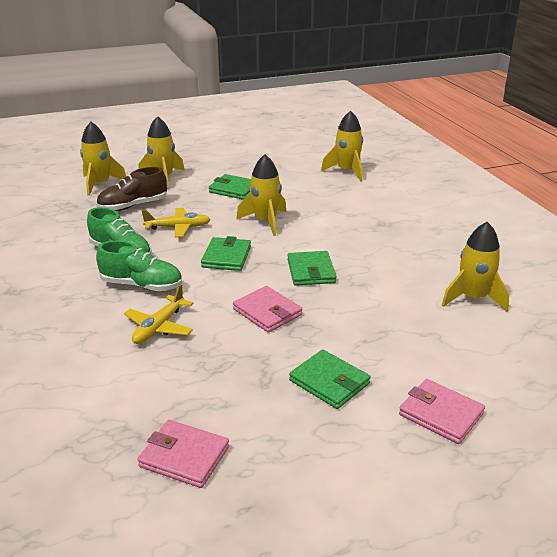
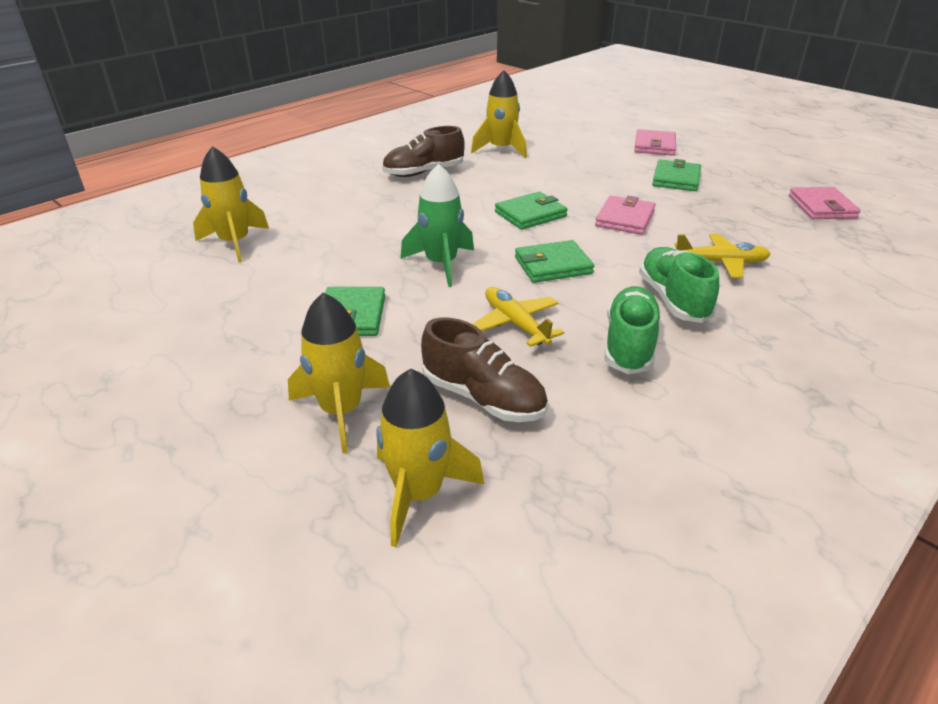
camera: 115 degrees left, 5 degrees up
(265, 222) = (441, 264): yellow rocket -> green rocket
(428, 246) = (423, 172): none -> brown shoe

